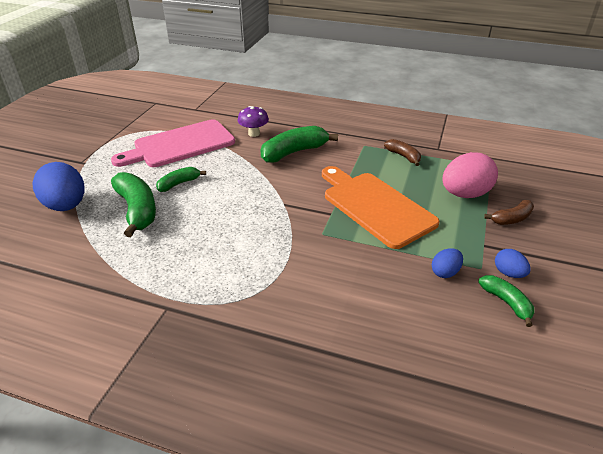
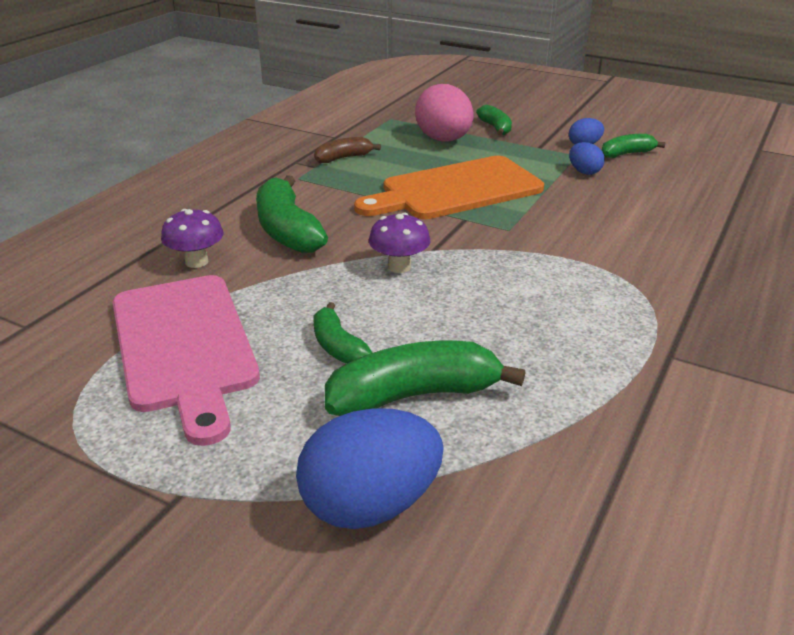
camera: 80 degrees left, 5 degrees down
(260, 193) = (399, 267): none -> purple mushroom
(511, 219) = (495, 128): brown banana -> green banana

